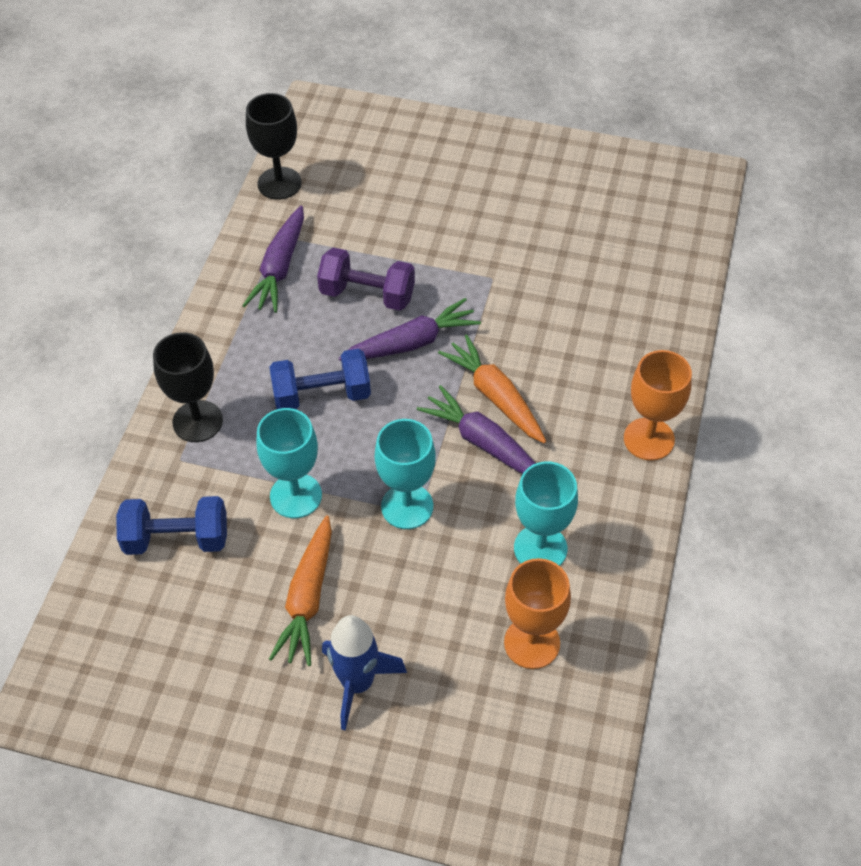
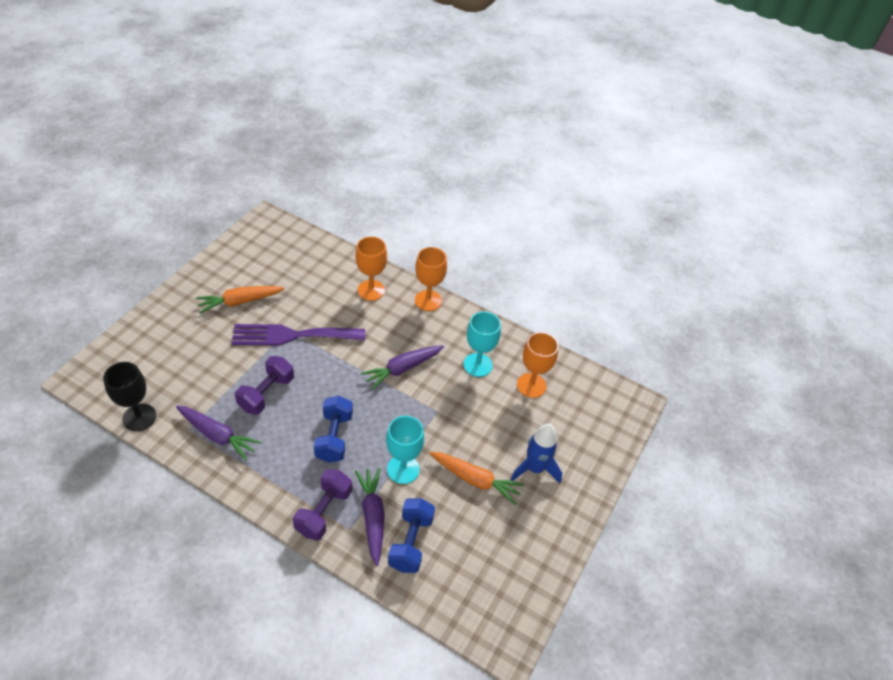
camera: 80 degrees left, 5 degrees down
(197, 421) = (324, 512): black goblet -> purple dumbbell
(407, 506) = (431, 415): turquoise goblet -> none
(411, 343) = (316, 382): purple carrot -> purple carrot (372, 517)
(485, 287) = (292, 335): none -> purple fork
(495, 396) = (373, 354): orange carrot -> orange carrot (240, 302)
(628, 354) = (371, 290): none -> orange goblet

